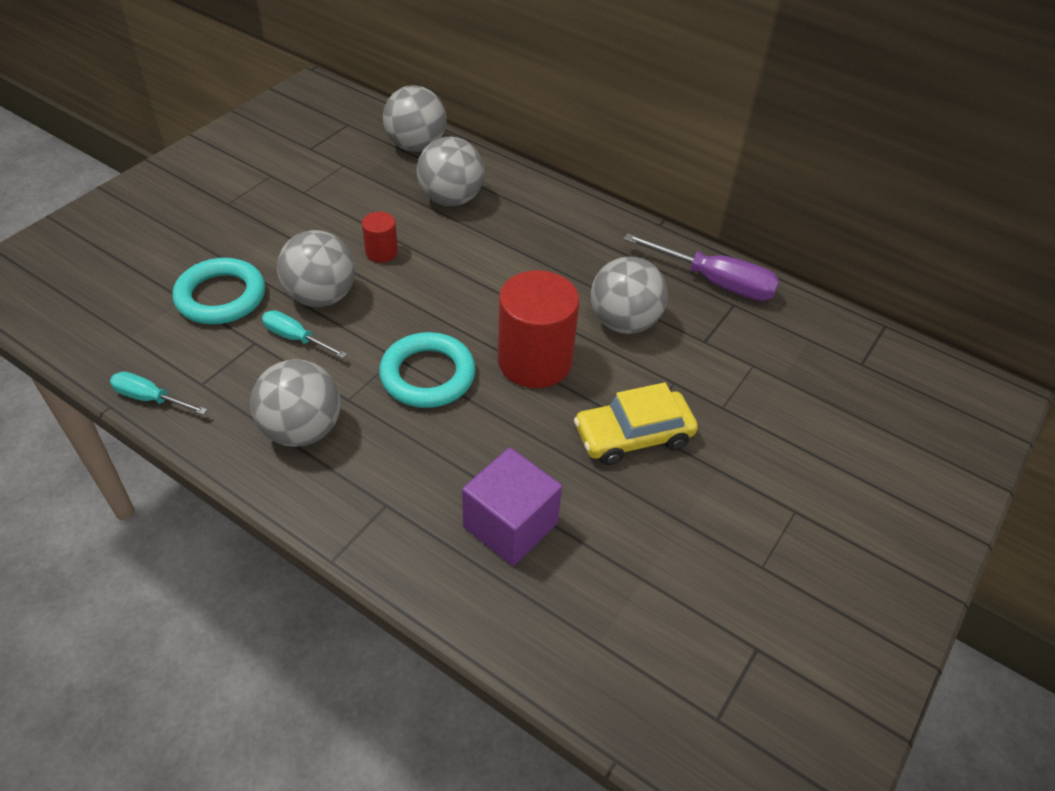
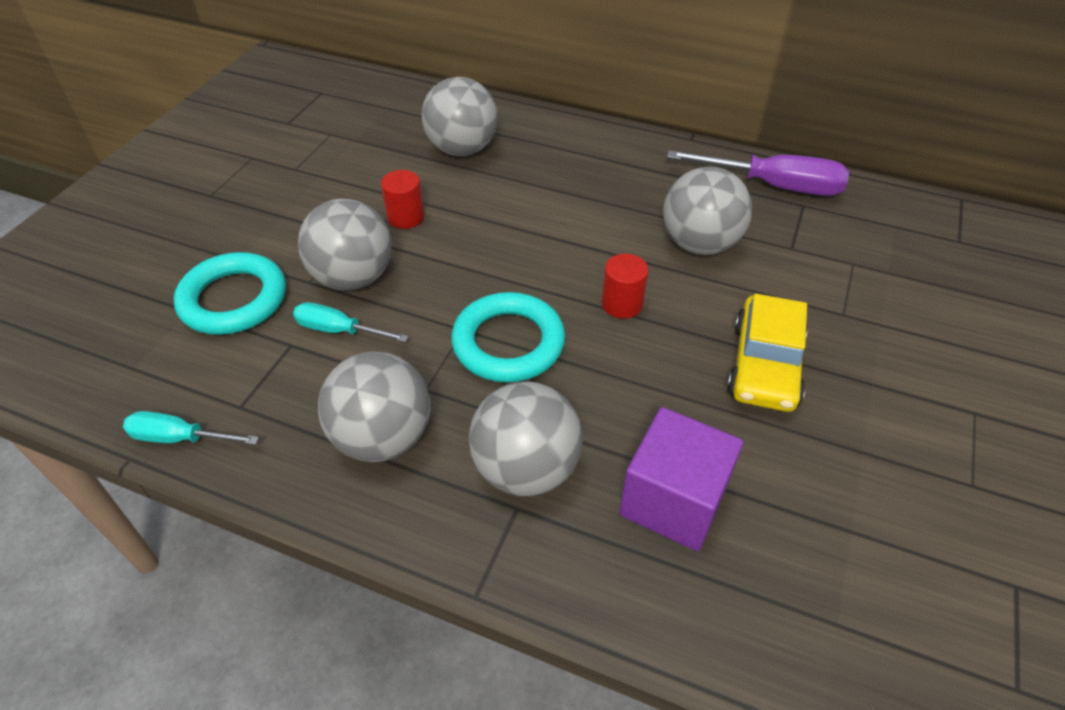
camera: 10 degrees left, 0 degrees up
(416, 146) = (404, 102): grey ball -> grey ball (526, 469)
(534, 361) = (622, 304): red cylinder -> red cylinder, size x0.48
(633, 436) = (764, 365): yellow car -> yellow car turned 45 degrees counterclockwise

